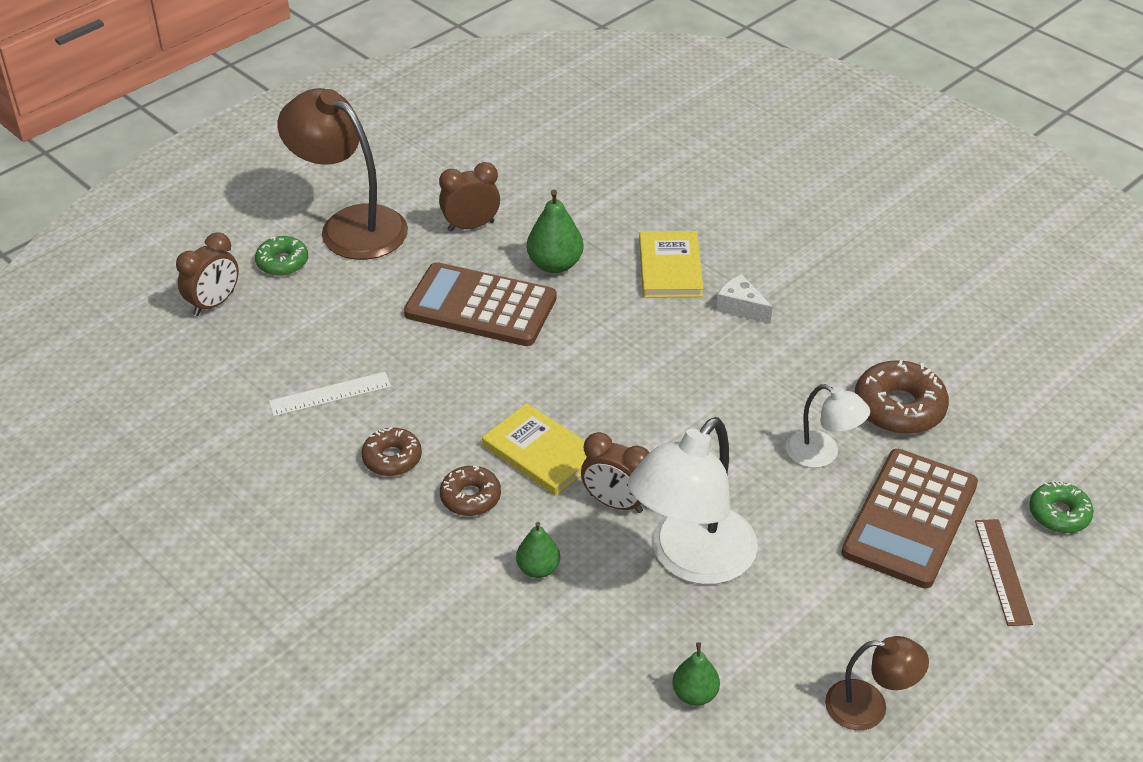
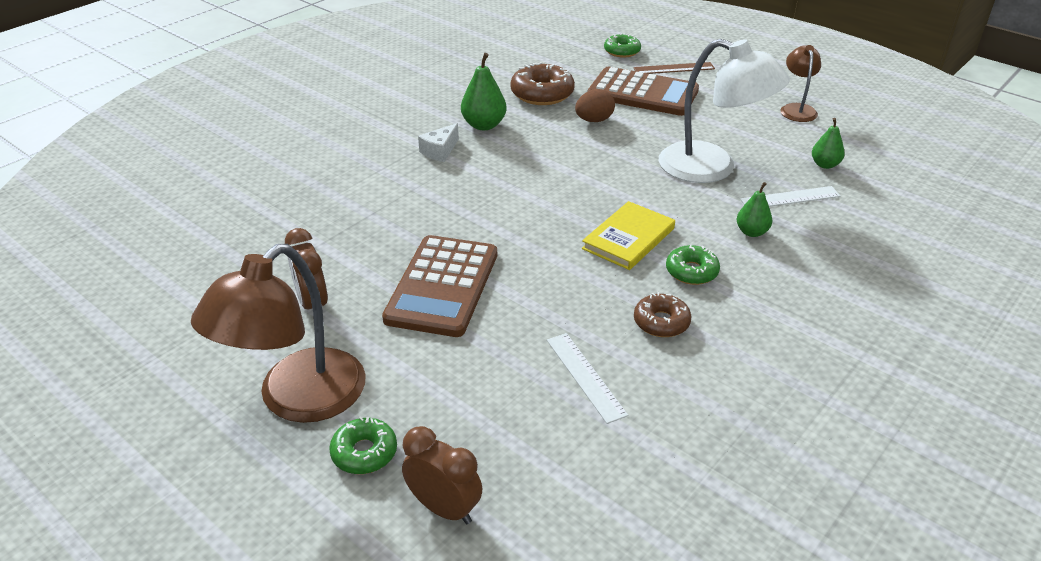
camera: 95 degrees left, 5 degrees down
(470, 497) = (691, 271): brown donut -> green donut
(555, 264) = (380, 245): green pear -> green pear (484, 125)
(610, 628) = (790, 198): none -> white ruler
(616, 503) = (671, 200): brown clock -> none
(670, 268) = (388, 184): yellow book -> none
(822, 454) = (594, 120): white lamp -> brown egg

